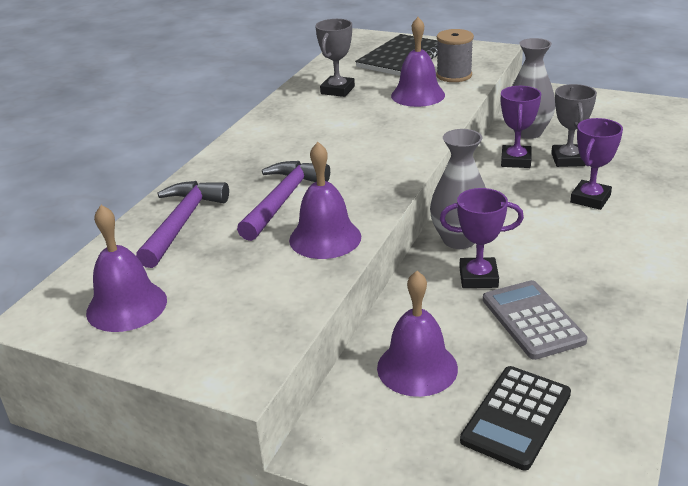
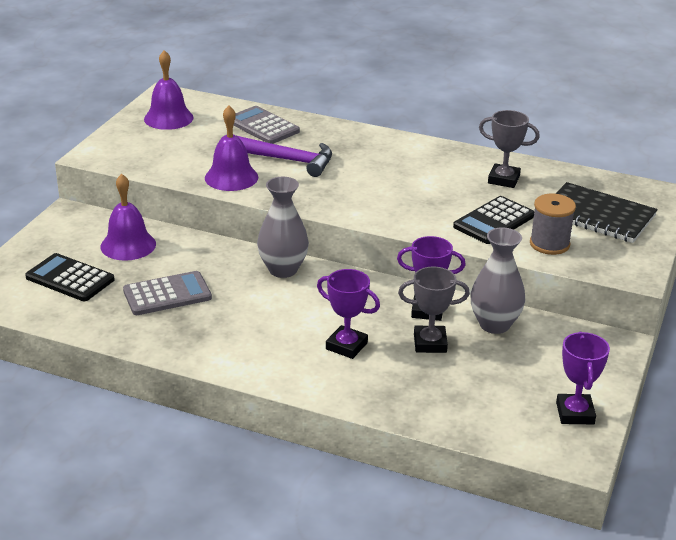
camera: 85 degrees right, 0 degrees up
(182, 223) = (263, 126): purple hammer -> grey calculator
(418, 95) = (494, 221): purple bell -> black calculator
(478, 277) = (227, 275): purple trophy -> purple trophy (575, 413)

